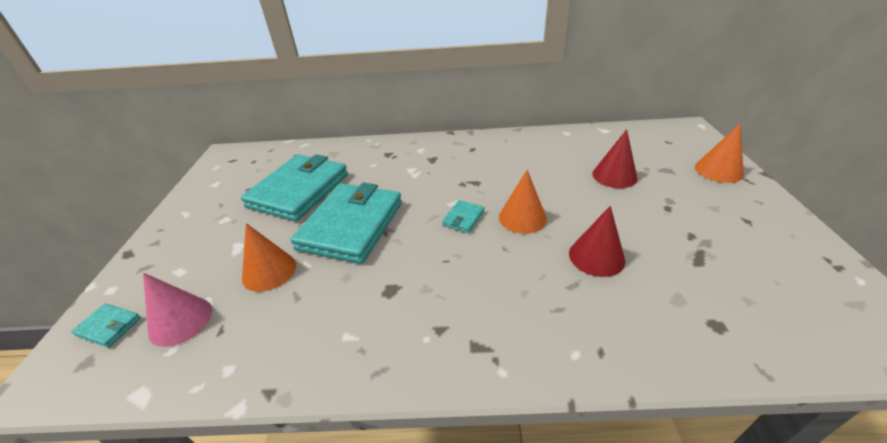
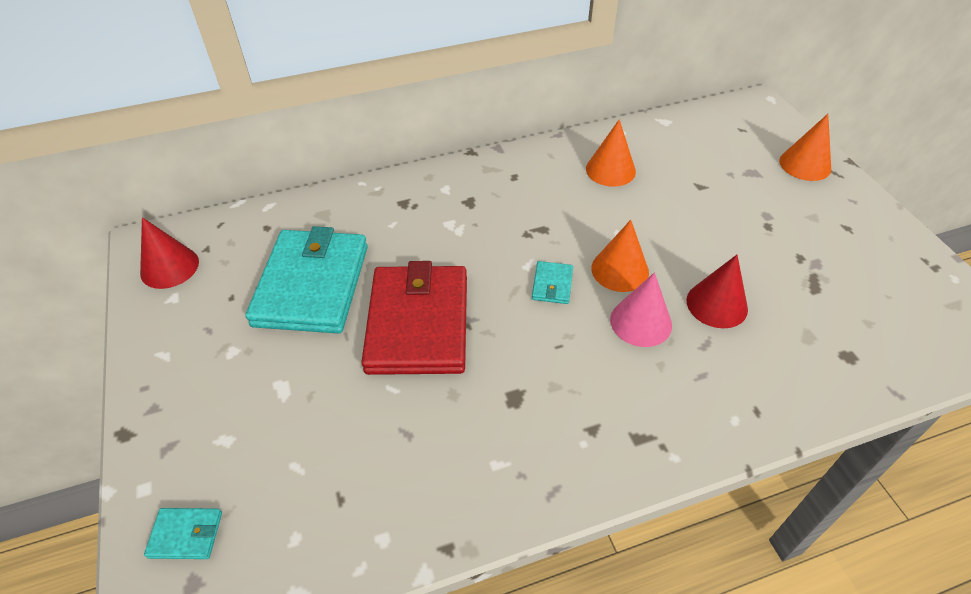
camera: 20 degrees left, 10 degrees up
(181, 321) = (279, 501): pink cone -> pink cone (641, 322)
(269, 271) = (350, 410): orange cone -> orange cone (610, 170)
(351, 225) = (418, 323): turquoise wallet -> red wallet
(614, 175) = (699, 191): red cone -> red cone (169, 267)

